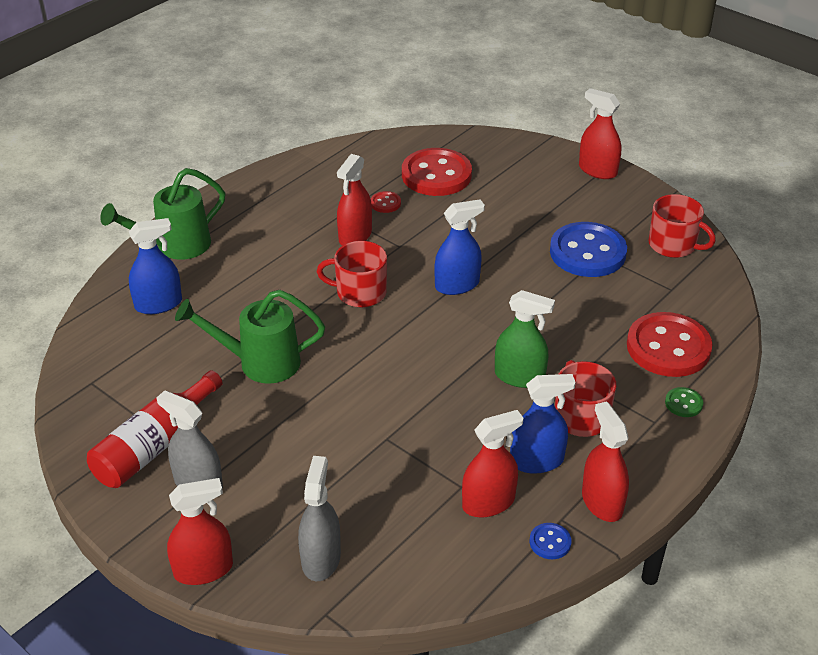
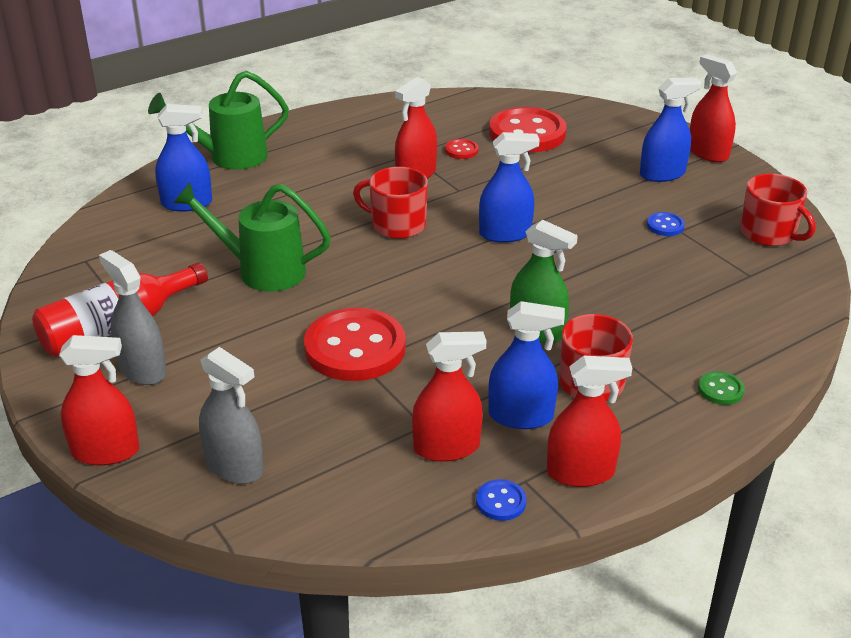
camera: 15 degrees right, 5 degrees down
(321, 559) = (234, 466): grey spray bottle -> grey spray bottle turned 105 degrees clockwise
(567, 199) = (662, 174): none -> blue spray bottle
(587, 252) = (665, 226): blue button -> blue button, size x0.43
(602, 502) = (580, 472): red spray bottle -> red spray bottle turned 90 degrees clockwise
(668, 347) = (723, 331): red button -> red button (355, 348)

